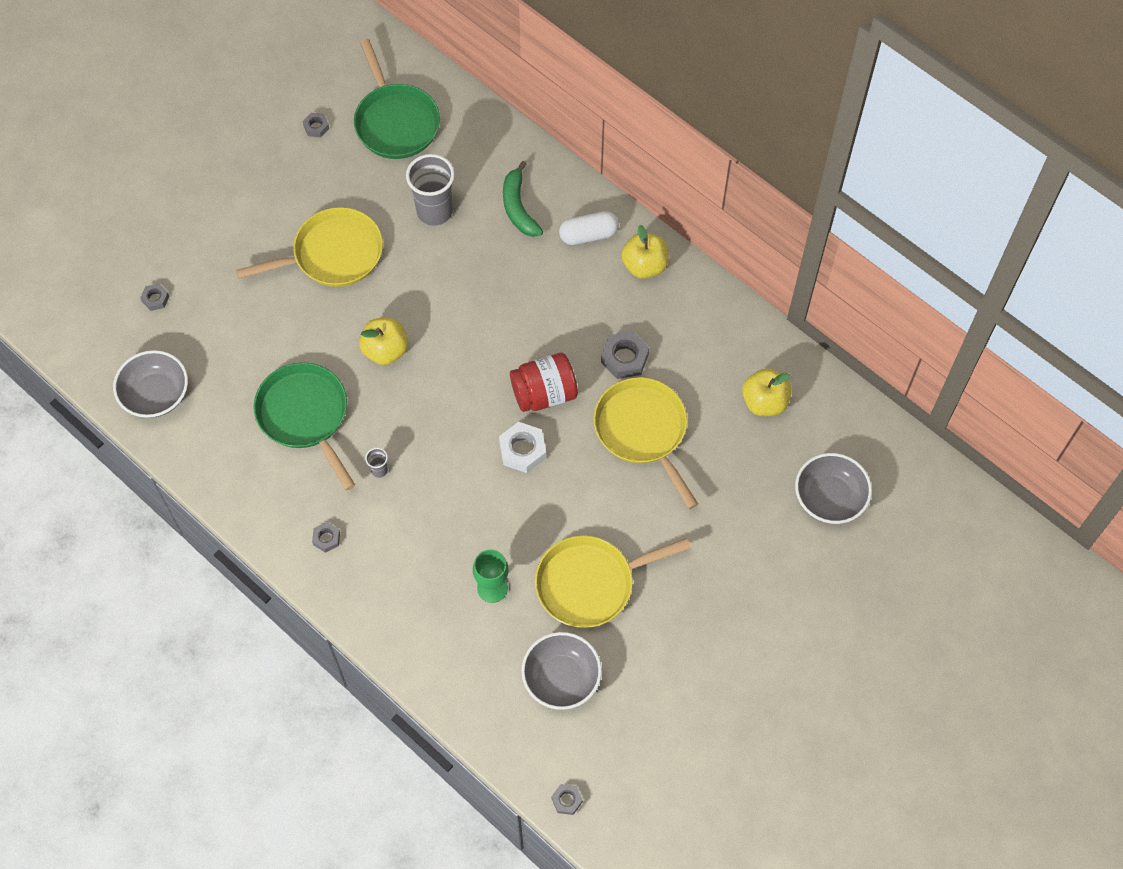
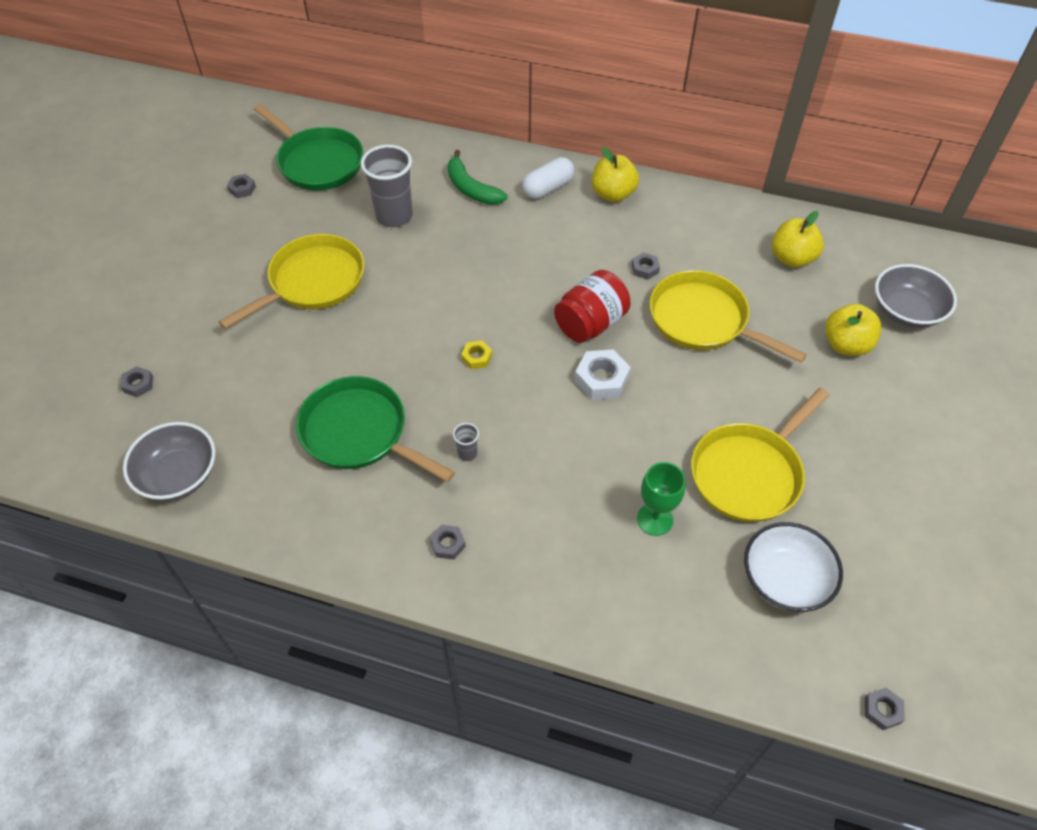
camera: 25 degrees left, 10 degrees down
(385, 350) = (411, 343): yellow apple -> yellow apple (846, 345)
(431, 386) = (477, 357): none -> yellow nut
(561, 678) = (785, 579): grey bowl -> white bowl
(624, 358) = (645, 268): grey nut -> grey nut, size x0.58

